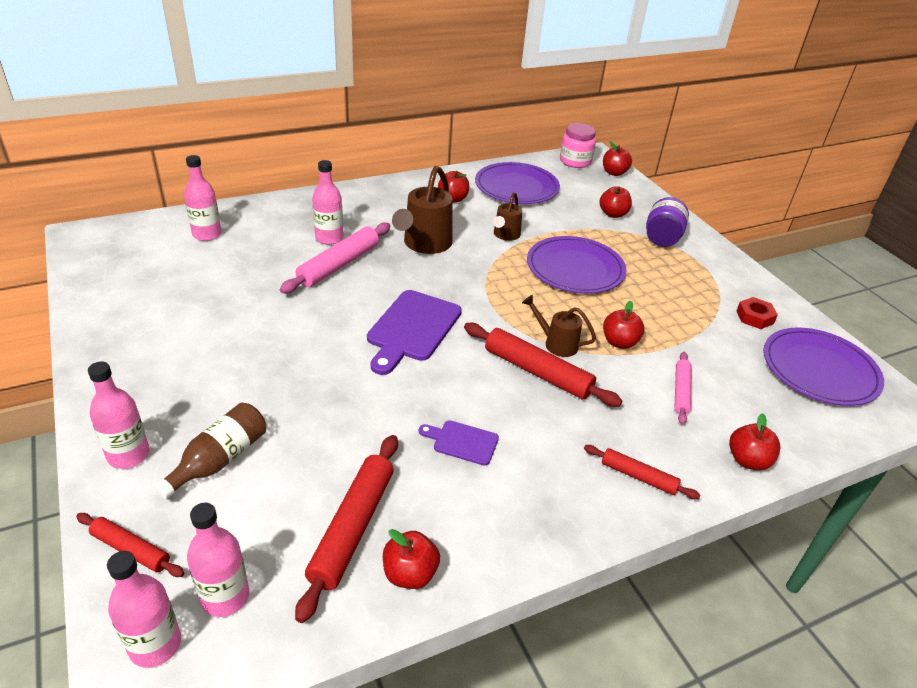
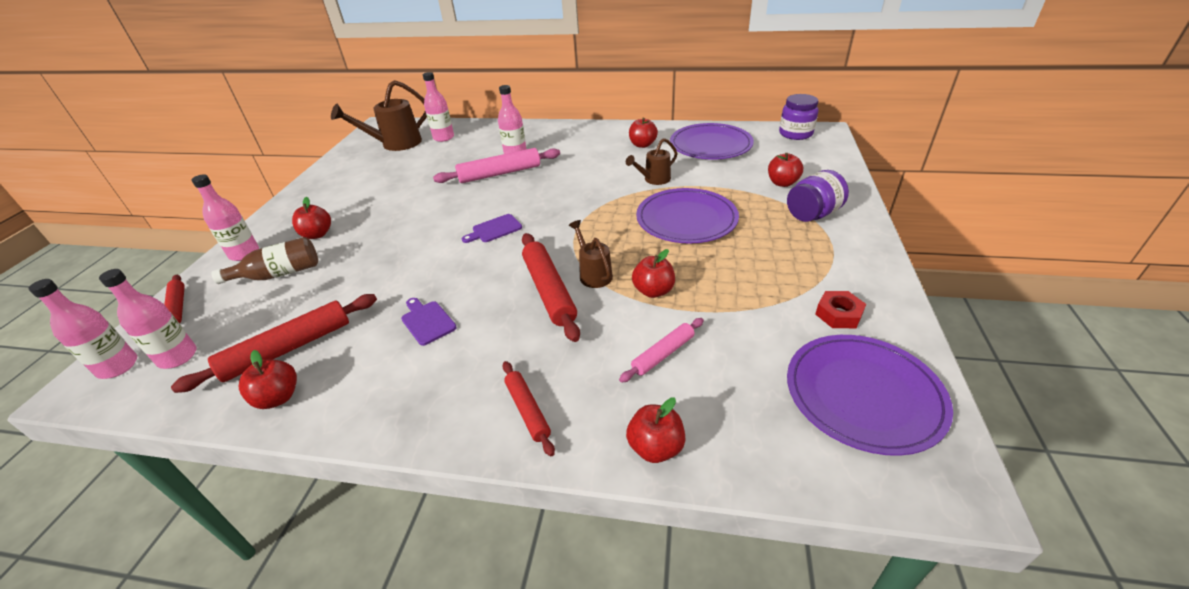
camera: 40 degrees right, 0 degrees up
(412, 329) = (494, 229): purple cutting board -> purple cutting board, size x0.53
(424, 244) = (578, 173): brown watering can -> brown watering can (396, 144)
(575, 161) = (795, 134): pink jar -> purple jar
(614, 173) = (827, 149): red apple -> red apple (317, 234)

